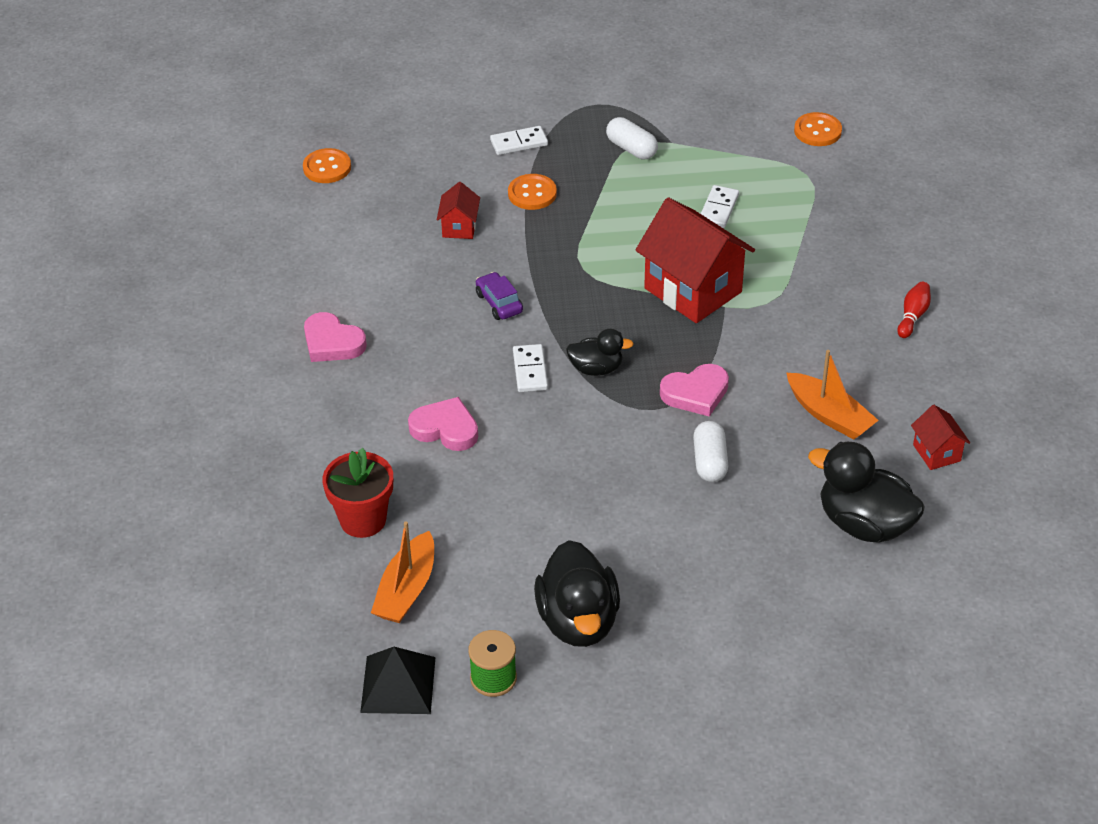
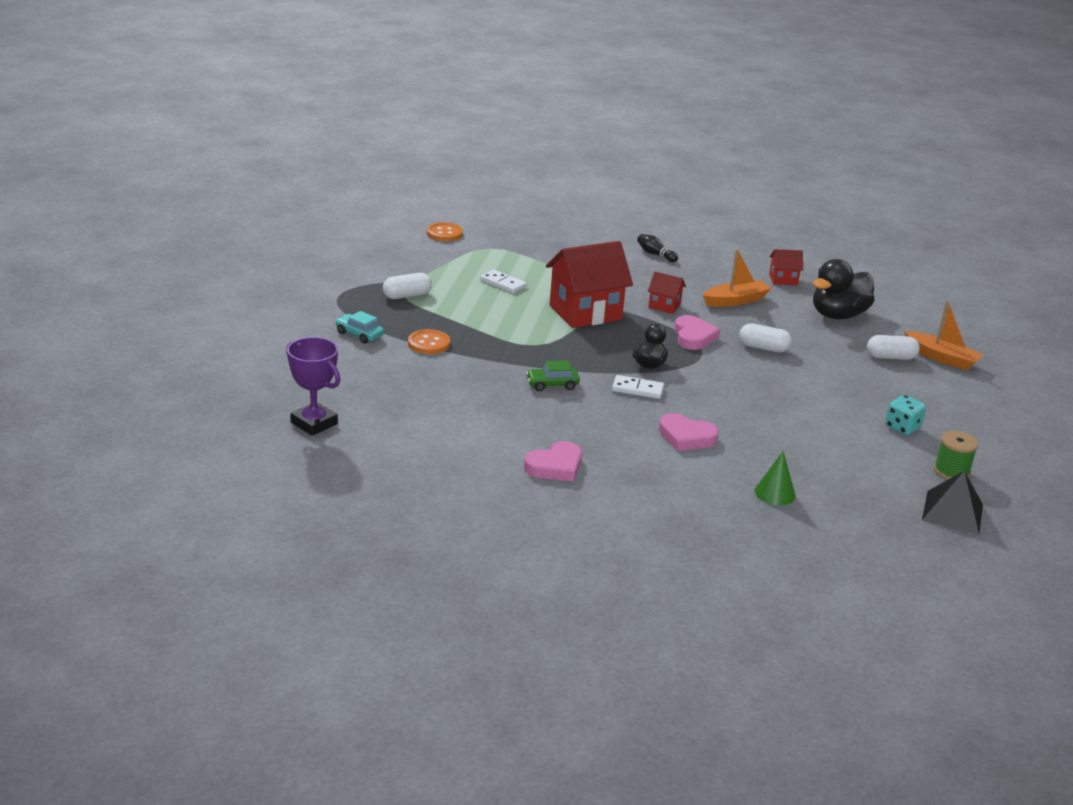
camera: 75 degrees left, 15 degrees down
(327, 167) = (314, 423): orange button -> purple trophy
(363, 520) = (775, 493): red flower pot -> green cone
(406, 590) = (856, 489): orange boat -> orange boat (942, 358)
(445, 429) = (686, 437): pink heart -> pink heart turned 105 degrees counterclockwise
(459, 227) = (447, 381): red house -> red house (664, 306)
(499, 303) = (552, 385): purple car -> green car
(519, 143) = (359, 334): white domino -> turquoise car
(578, 621) = (902, 427): black duck -> turquoise dice
(771, 593) = (890, 357): none -> white capsule
(912, 316) = (655, 254): red bowling pin -> black bowling pin

